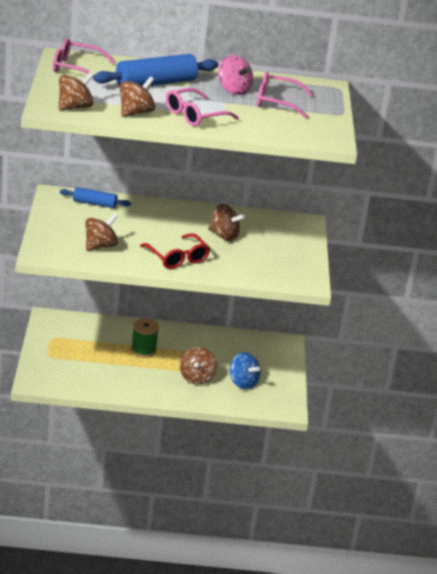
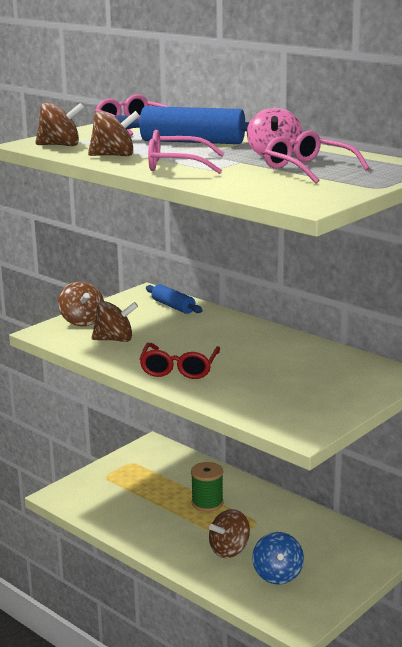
camera: 45 degrees right, 10 degrees down
(224, 236) = (269, 363): brown spinning top -> brown spinning top (82, 321)

